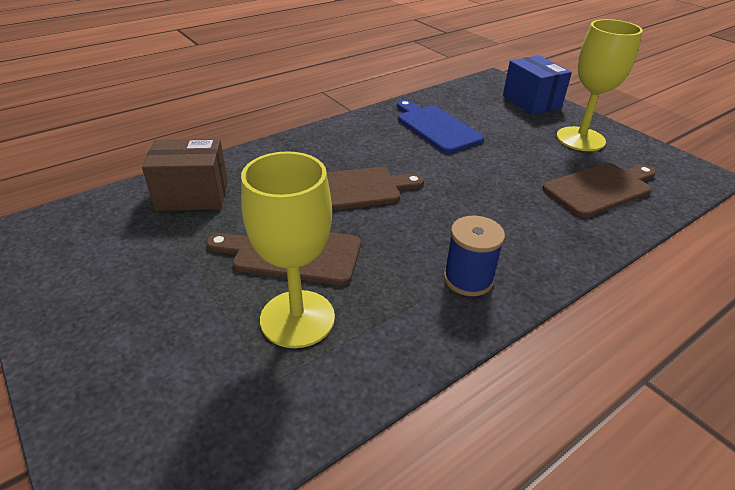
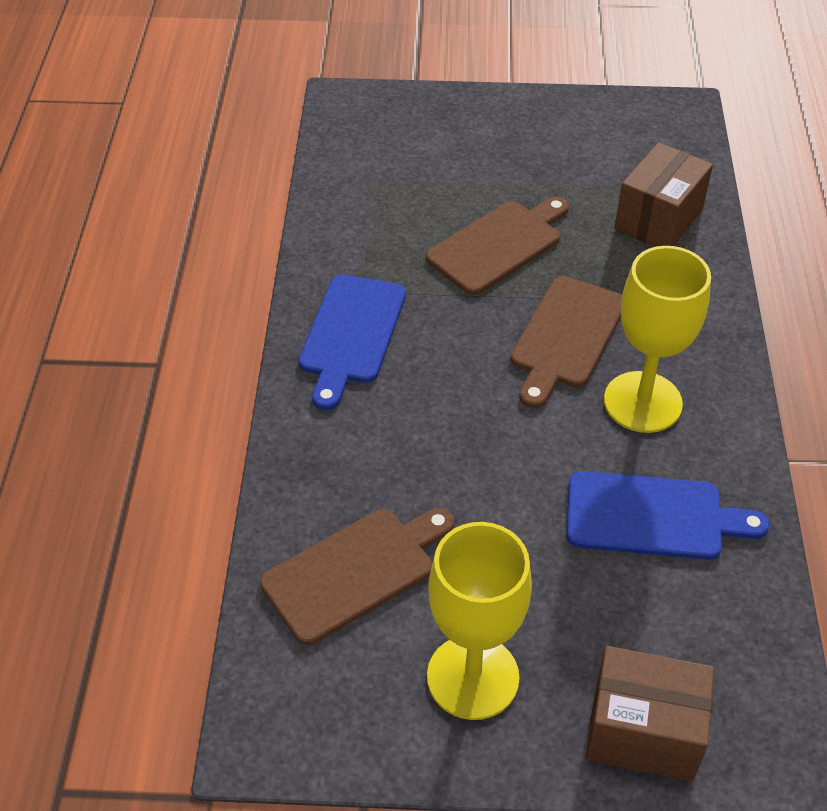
camera: 130 degrees right, 10 degrees up
(297, 318) = (416, 214): yellow goblet -> yellow goblet (642, 402)
(468, 279) = (351, 334): blue spool -> blue cutting board
(531, 102) = (643, 732): blue box -> brown box
(600, 188) = (355, 571): brown cutting board -> brown cutting board turned 135 degrees counterclockwise

